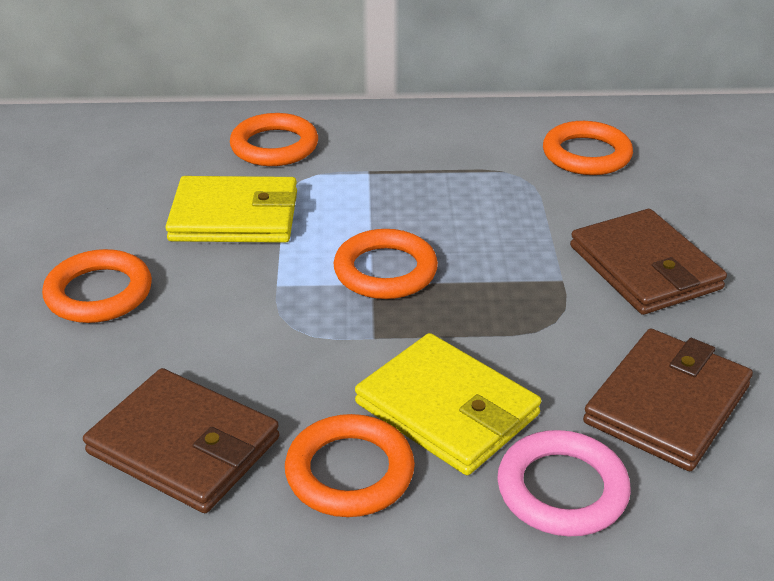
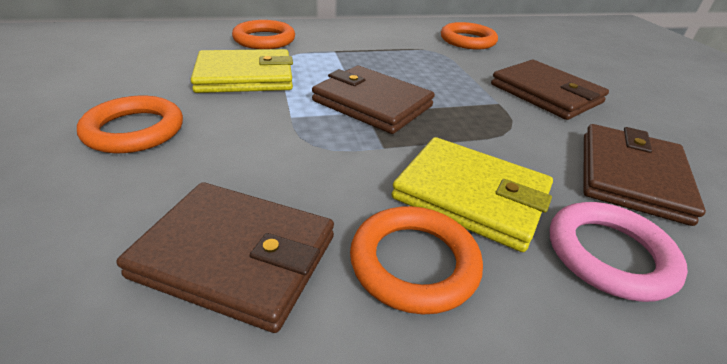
camera: 15 degrees left, 0 degrees up
(385, 271) = (372, 103): orange ring -> brown wallet

